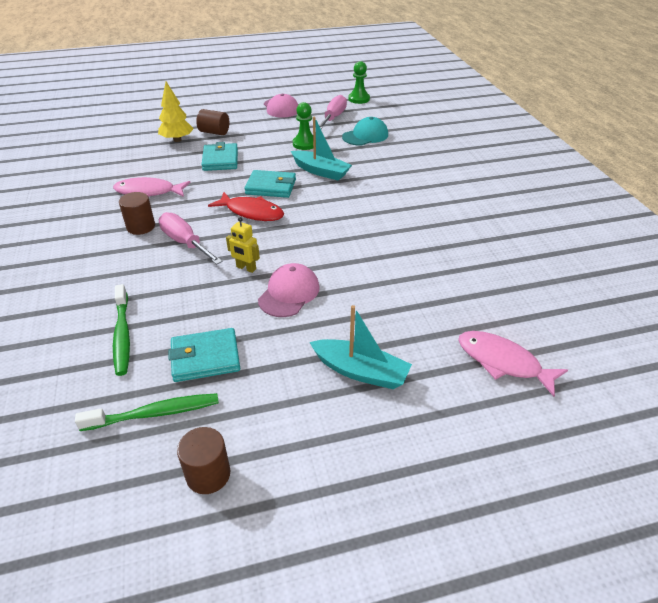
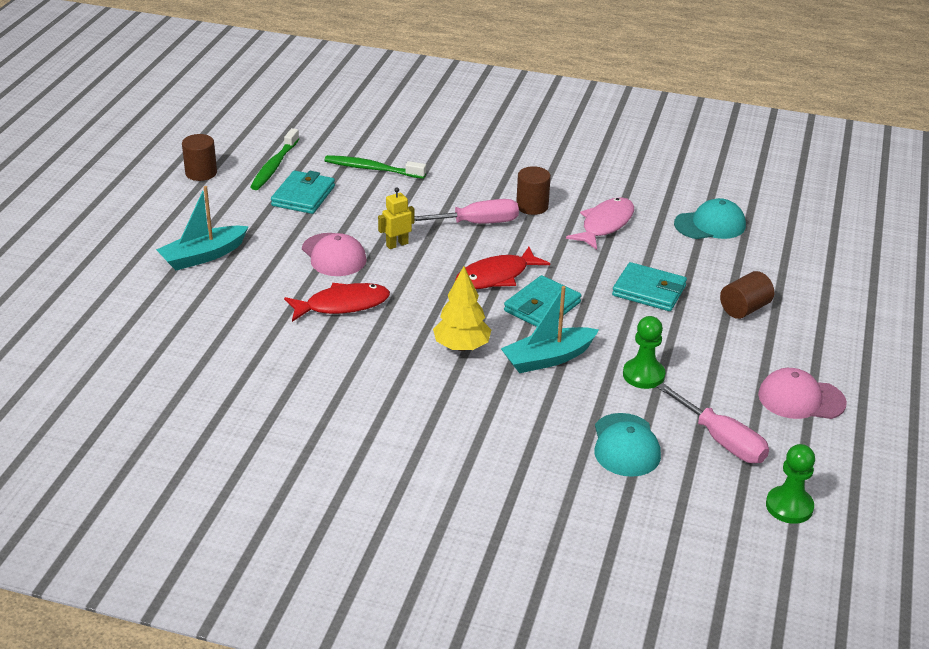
camera: 120 degrees right, 5 degrees down
(123, 158) = (710, 225): none -> turquoise cap
(177, 140) = (739, 273): yellow tree -> yellow tree (461, 346)
(348, 261) = (342, 305): none -> red fish
(503, 362) = (120, 328): pink fish -> none

